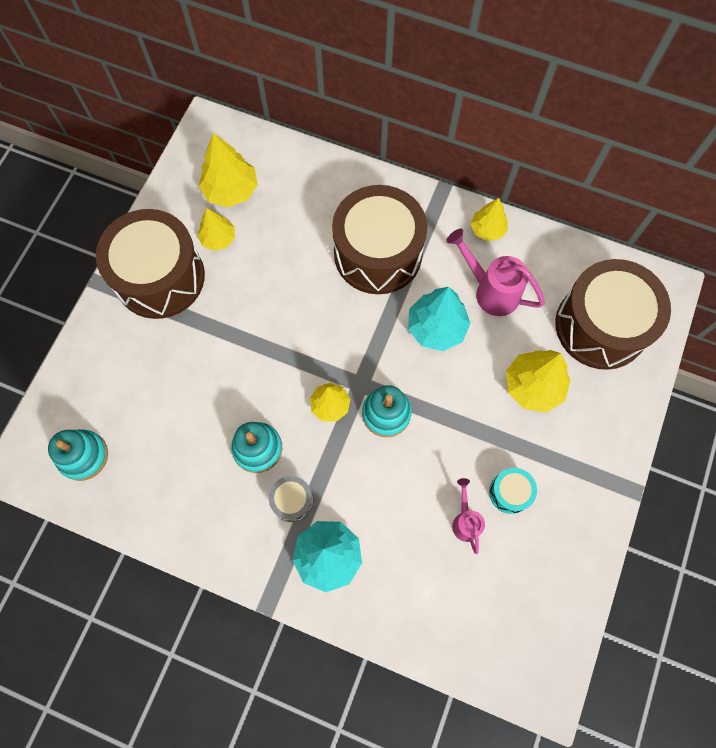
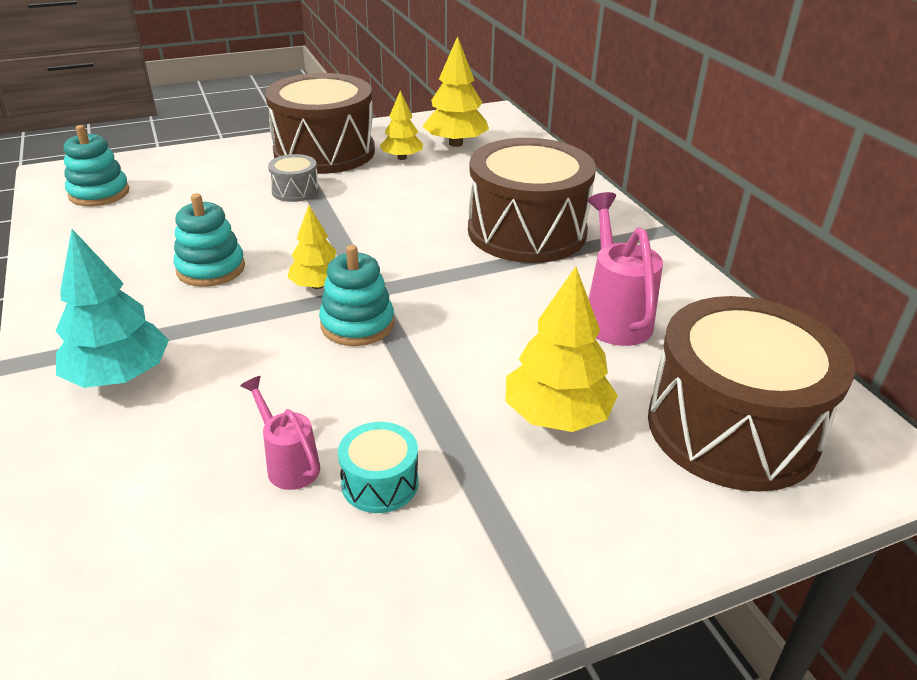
camera: 45 degrees right, 35 degrees down
(292, 501) = (170, 317): grey drum -> grey drum (295, 191)
(436, 327) = (509, 304): turquoise tree -> none
(465, 521) = (288, 463): pink watering can -> pink watering can turned 75 degrees counterclockwise
(487, 229) = (674, 277): yellow tree -> none

